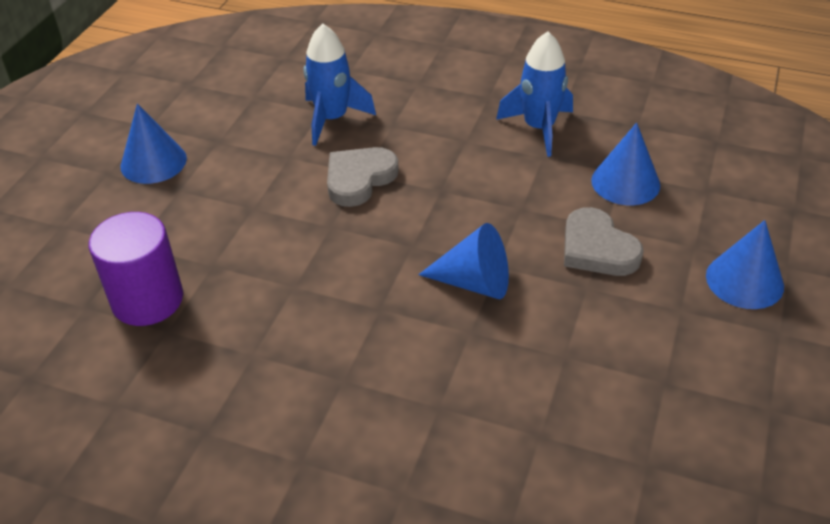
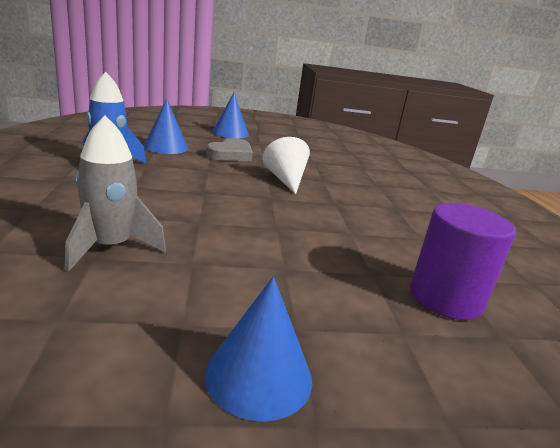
camera: 120 degrees left, 20 degrees down
(332, 119) = (111, 247): blue rocket -> grey rocket
(359, 179) = (208, 222): grey heart -> none
(474, 282) = (286, 180): blue cone -> white cone

